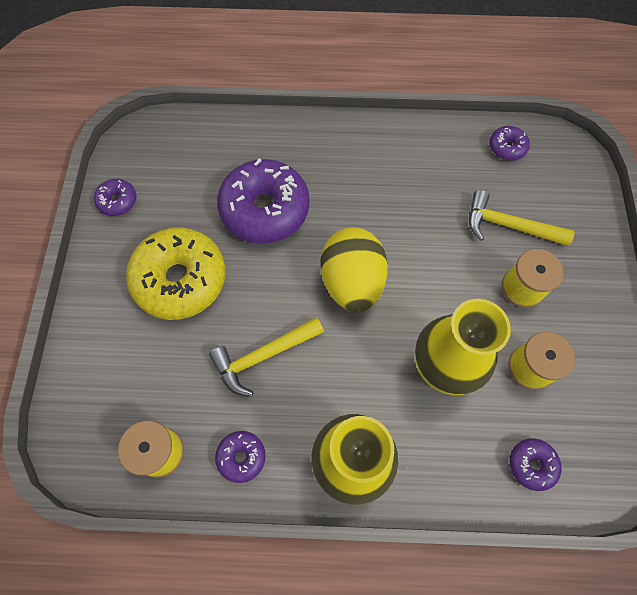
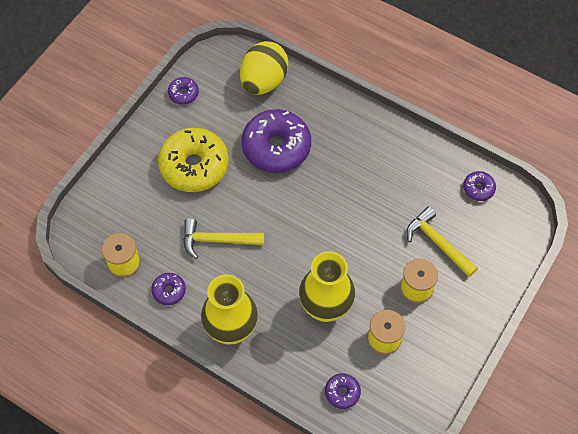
camera: 30 degrees right, 5 degrees down
(352, 282) = (303, 224): yellow egg -> yellow egg (263, 81)

